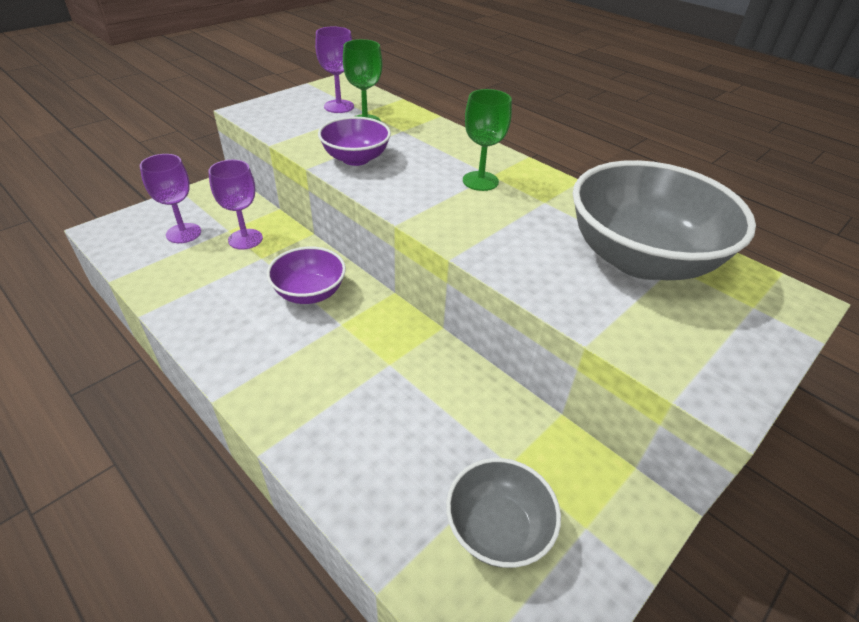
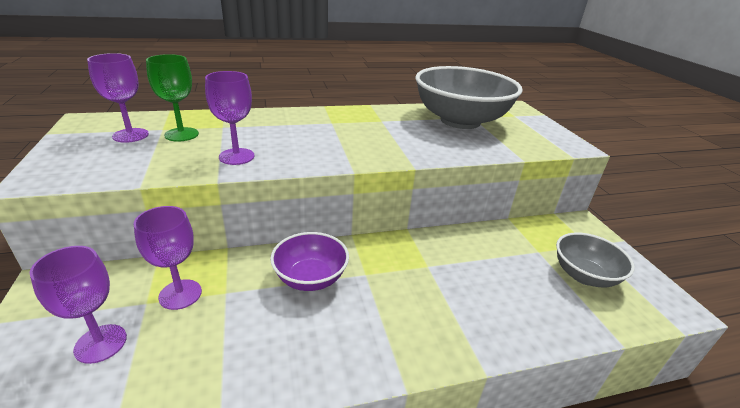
camera: 60 degrees left, 10 degrees down
(356, 158) = (236, 156): purple bowl -> purple goblet
(480, 181) = (334, 128): green goblet -> none

